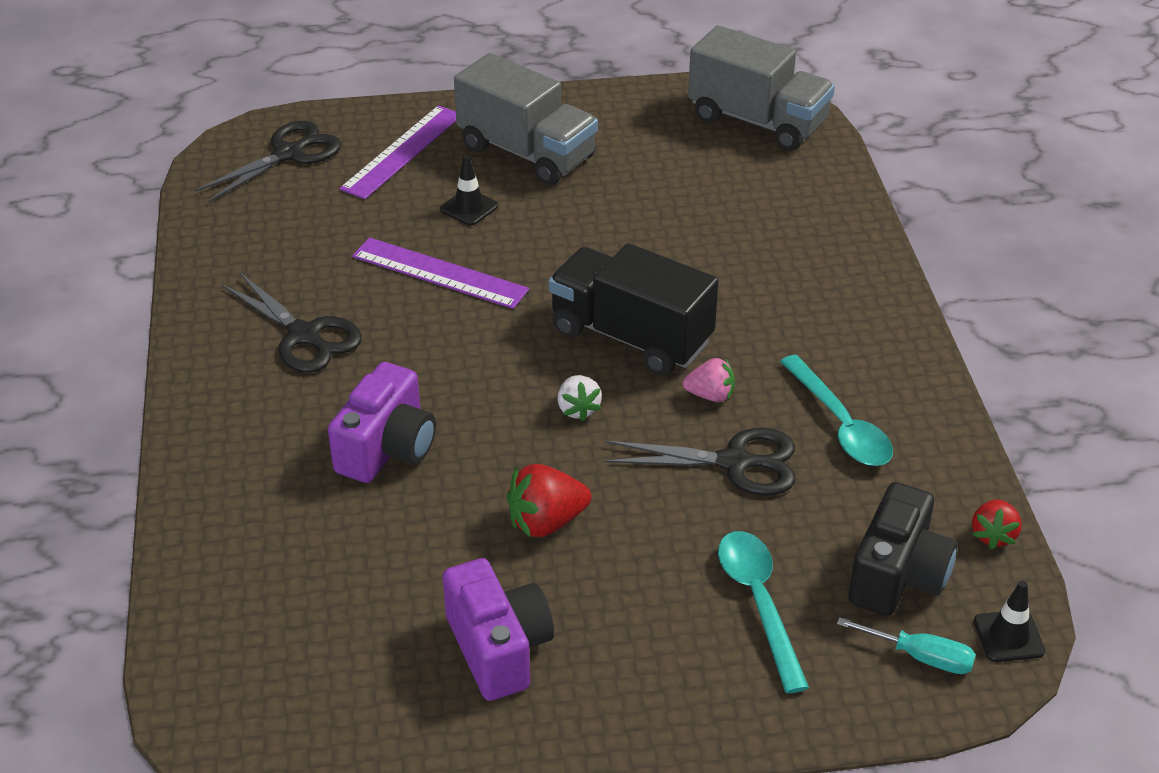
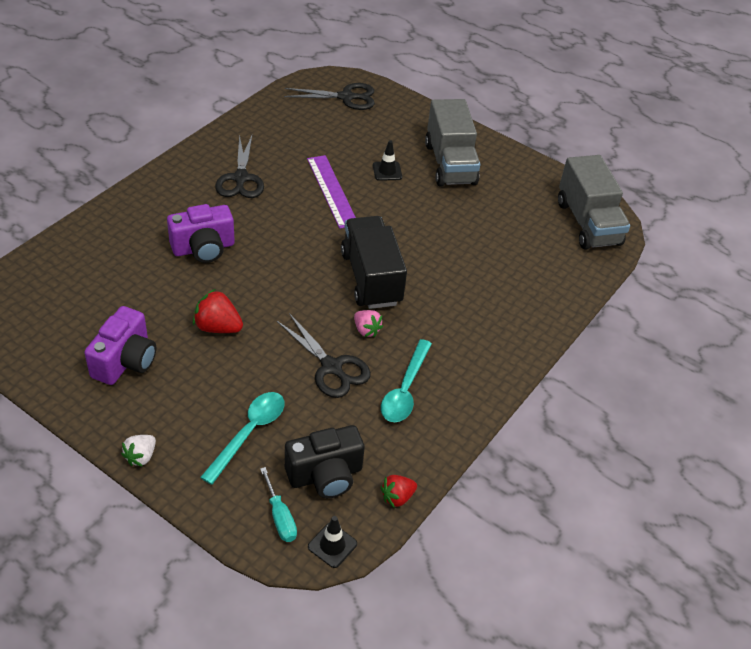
camera: 40 degrees right, 5 degrees up
(403, 151) = (395, 127): purple ruler -> none
(578, 409) = (301, 291): white strawberry -> white strawberry (141, 456)

